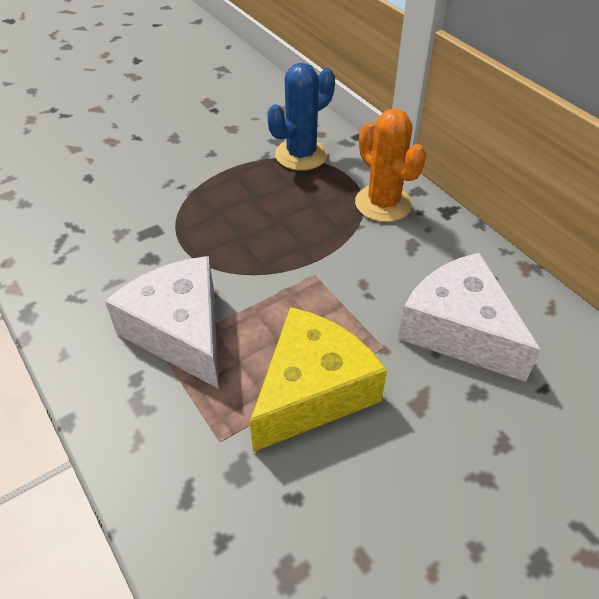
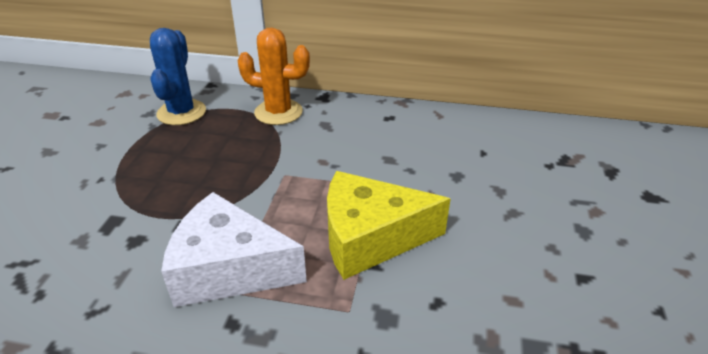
camera: 45 degrees left, 10 degrees down
(312, 391) = (370, 238): yellow cheese -> yellow cheese turned 90 degrees counterclockwise
(459, 330) = (408, 152): white cheese -> none

